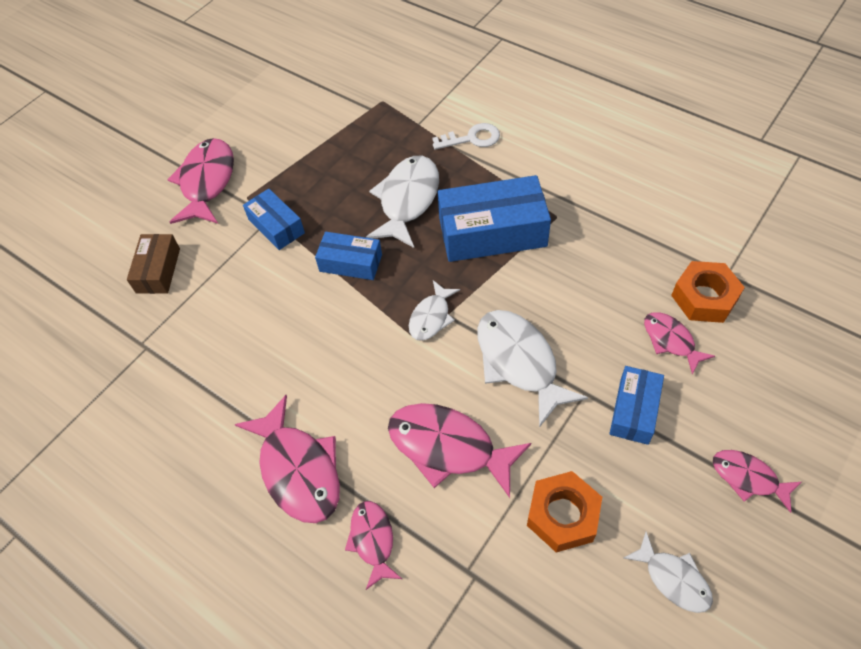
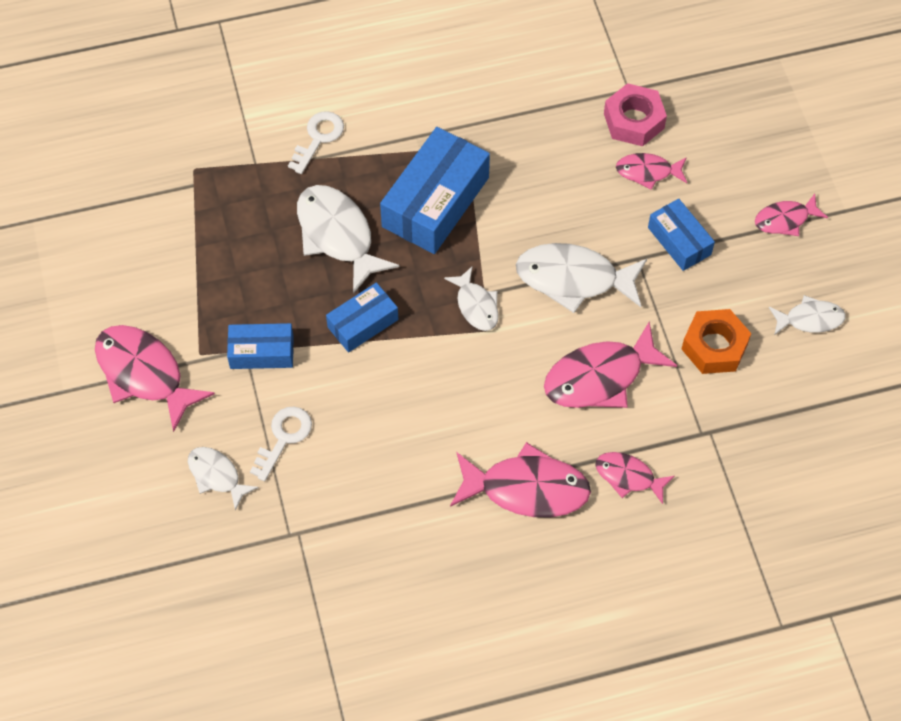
camera: 55 degrees left, 5 degrees up
(158, 270) = (217, 475): brown box -> white fish
(218, 285) = (284, 438): none -> white key
(704, 297) = (633, 121): orange nut -> pink nut

